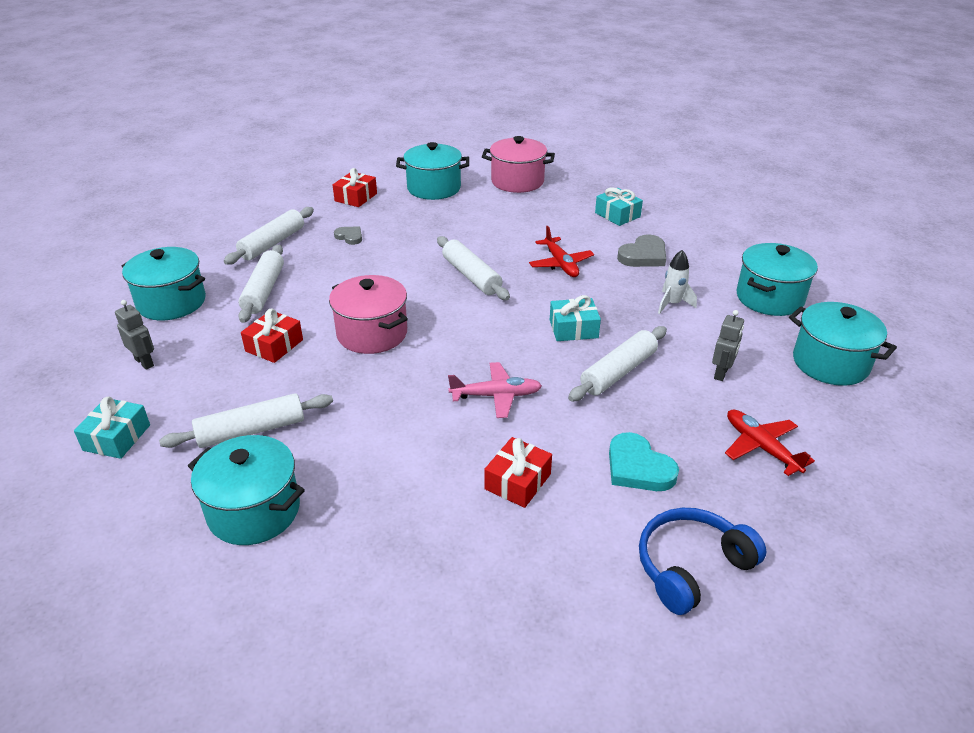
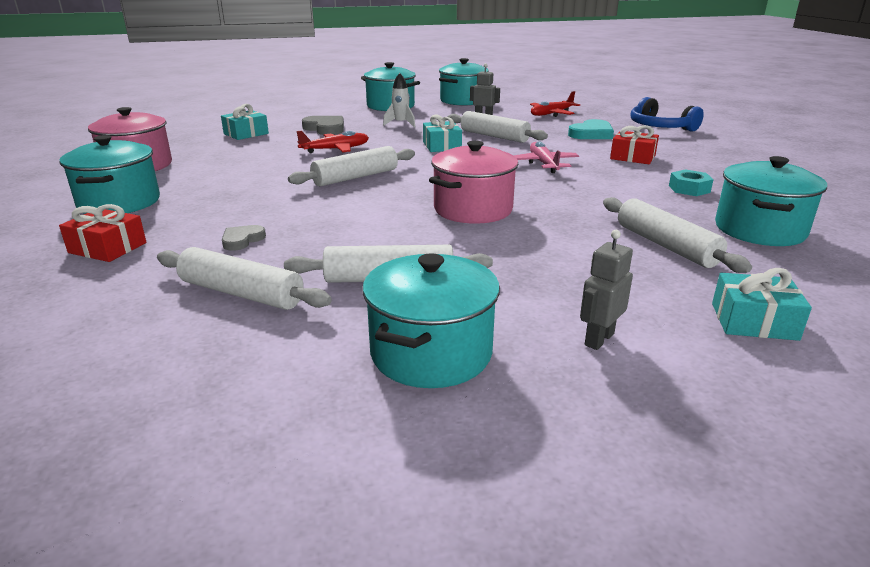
camera: 95 degrees left, 10 degrees down
(274, 345) = (515, 254): red gift -> none
(385, 497) = (689, 189): none -> turquoise nut

